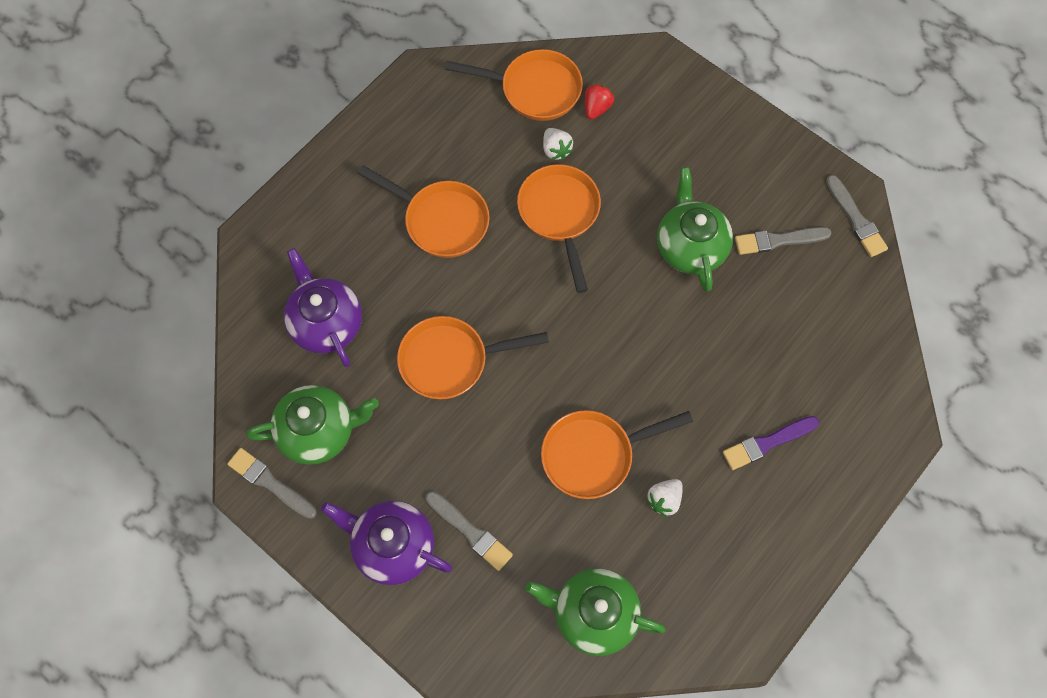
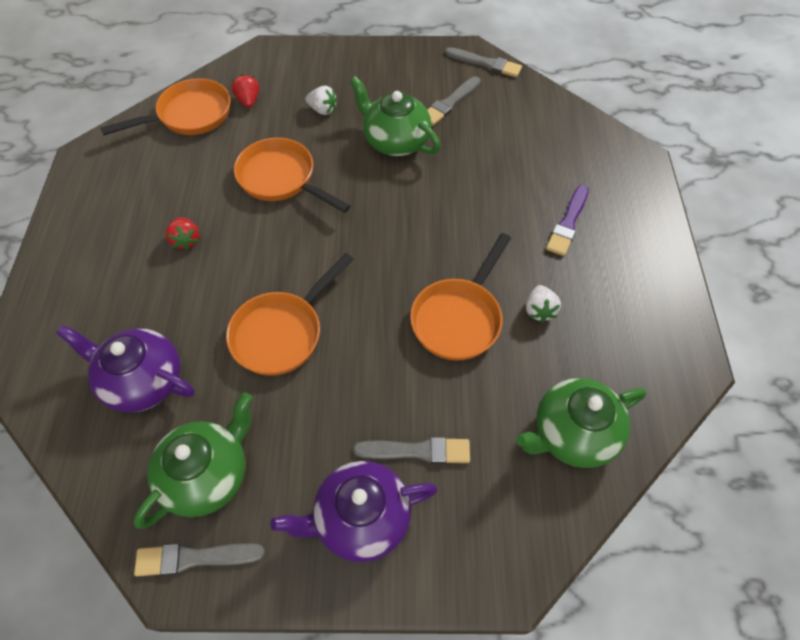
camera: 40 degrees left, 10 degrees down
(441, 220) = (186, 240): orange pan -> red strawberry
(556, 150) = (240, 142): white strawberry -> white strawberry (322, 110)

